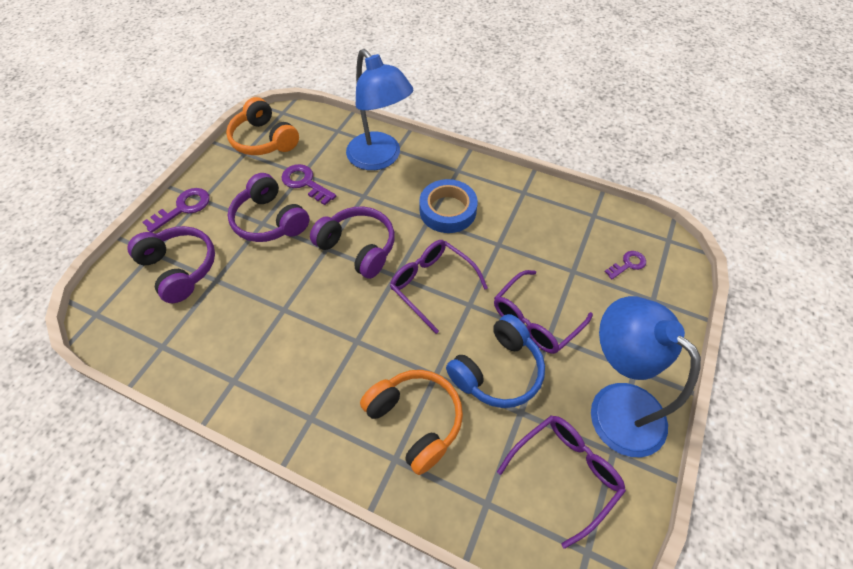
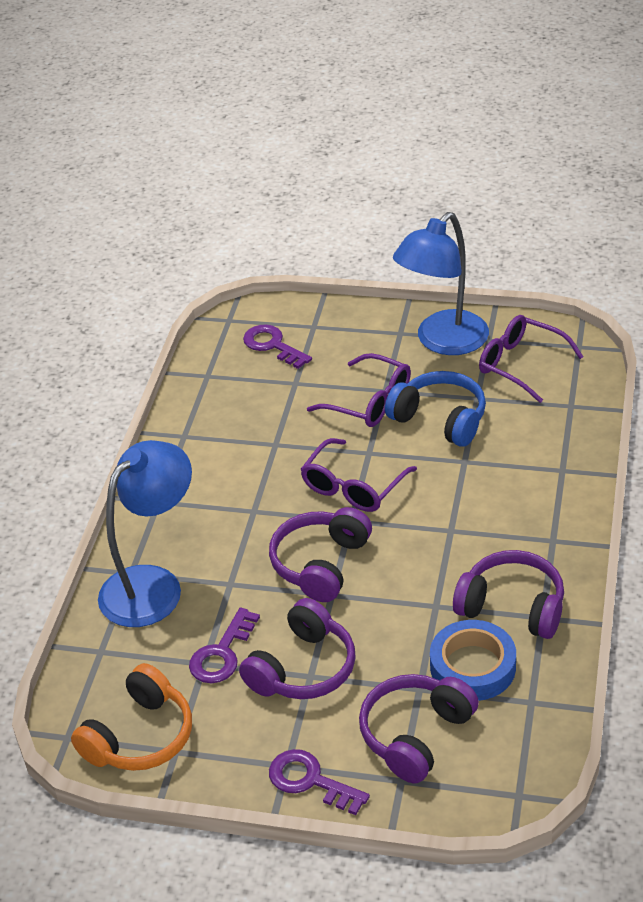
camera: 100 degrees left, 15 degrees down
(254, 362) = (512, 607): none -> purple headphones
(415, 421) = (519, 464): orange headphones -> none
(447, 210) = (234, 496): blue tape -> blue tape (472, 667)
(628, 264) = (273, 345): purple key -> purple key, size x1.55

